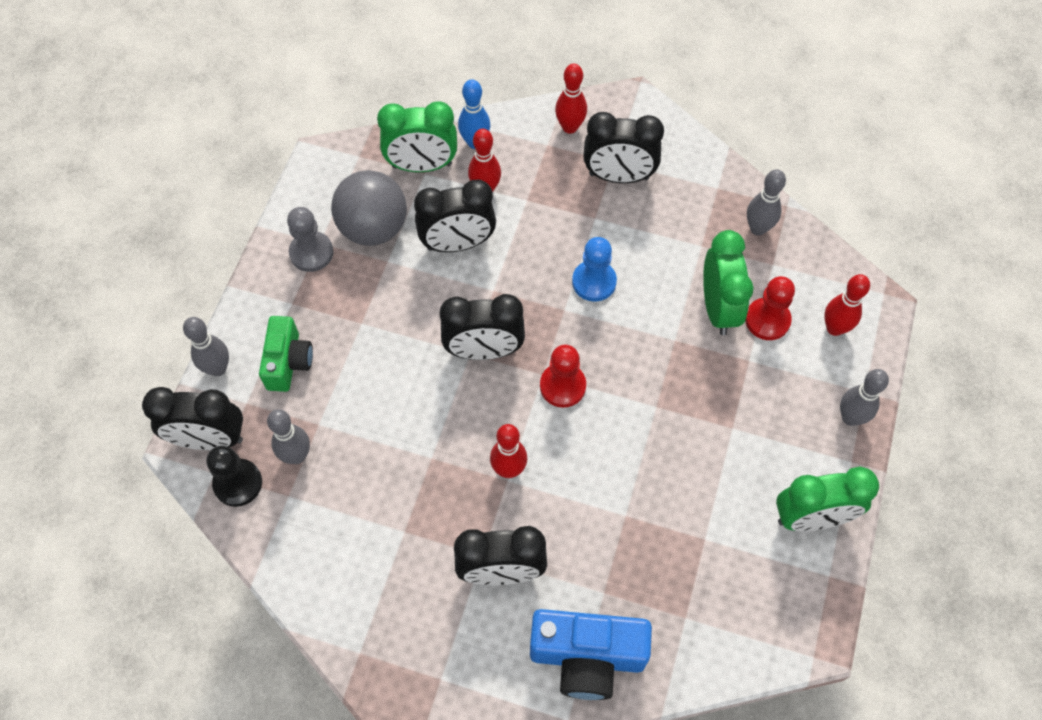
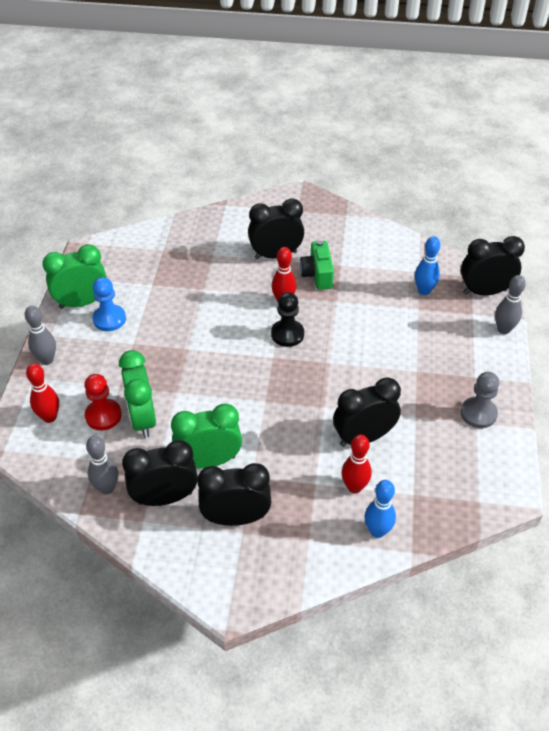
camera: 170 degrees right, 15 degrees down
(238, 483) = (453, 273): black pawn -> black pawn (287, 334)
(288, 362) = (457, 339): green camera -> green camera (317, 274)
(297, 456) = (424, 291): grey bowling pin -> blue bowling pin
(373, 228) = (437, 440): grey ball -> none
(422, 165) = (418, 500): green clock -> green clock (209, 461)
(484, 351) = (319, 365): black clock -> black clock (165, 498)
(562, 386) = (257, 351): red pawn -> none
(570, 127) = (290, 562): red bowling pin -> none
(587, 657) = (218, 228): blue camera -> none
(594, 282) = (245, 424): blue pawn -> blue pawn (109, 319)

